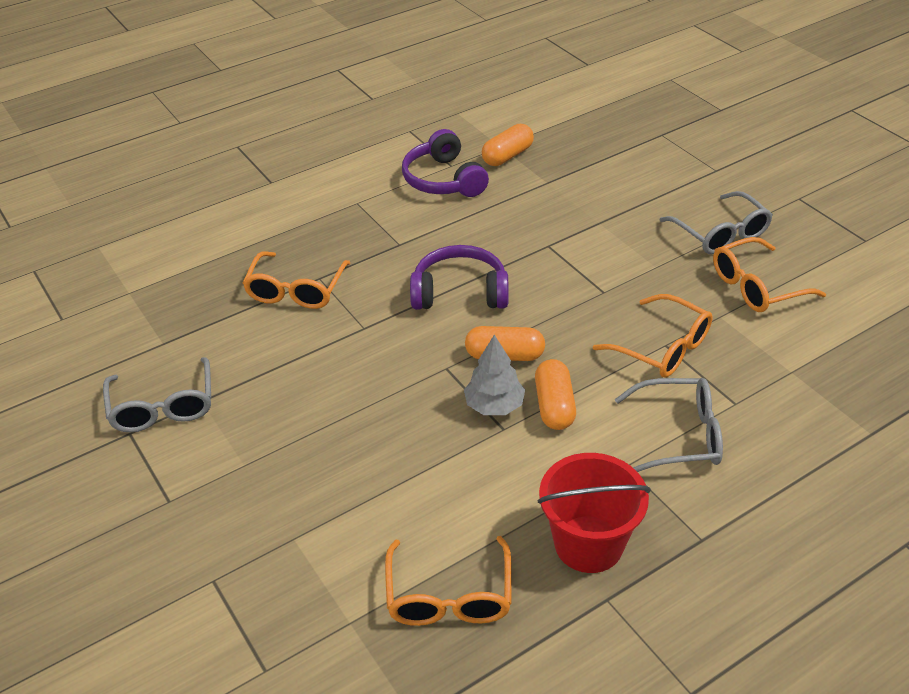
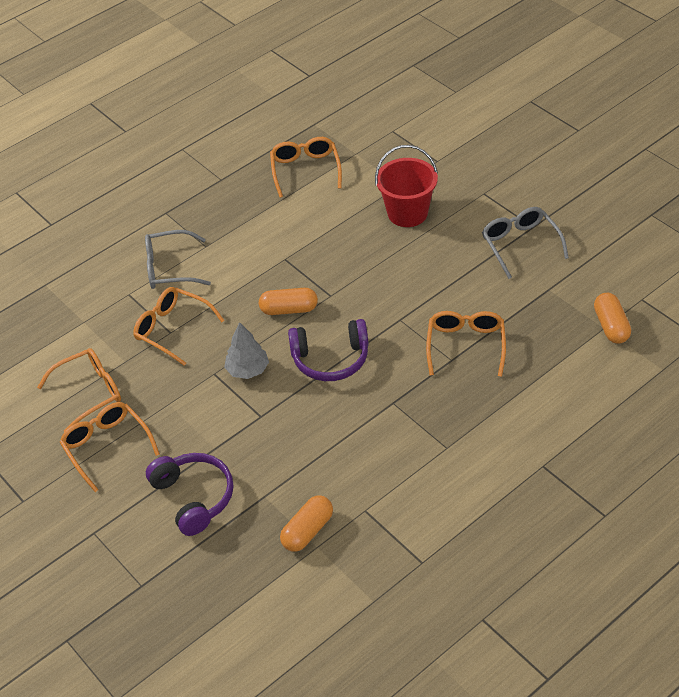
camera: 175 degrees right, 5 degrees up
(443, 180) = (369, 488): purple headphones -> purple headphones (194, 497)
(494, 405) = (292, 273): grey tree -> grey tree (247, 370)
(554, 406) = (251, 277): orange capsule -> orange capsule (611, 326)
(588, 544) = (230, 202): red bucket -> red bucket (407, 213)
(721, 234) = (106, 446): grey glasses -> orange glasses

